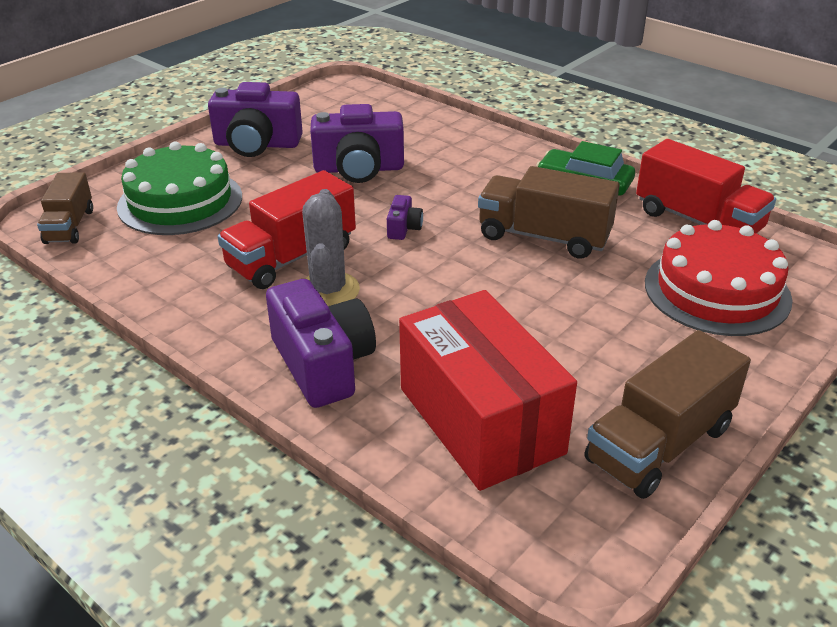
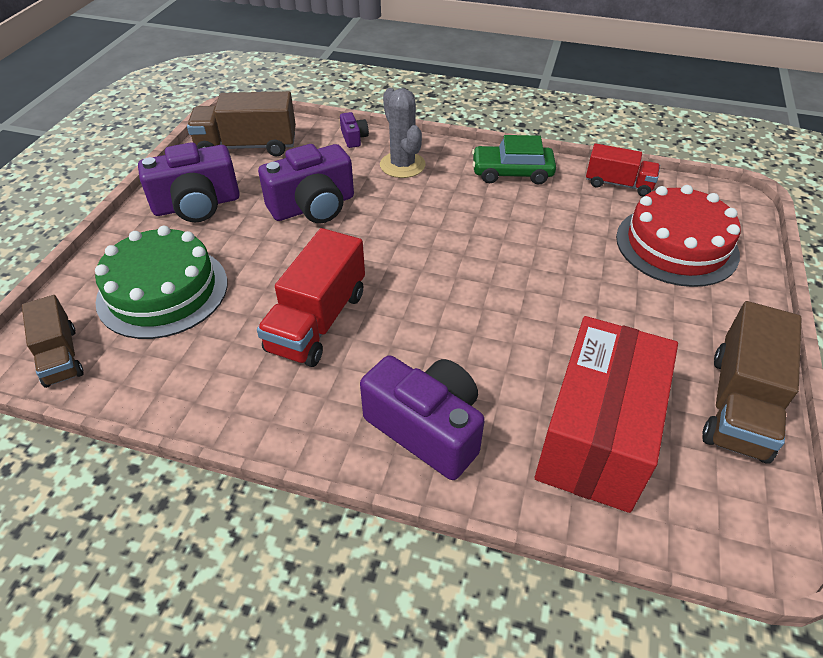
camera: 25 degrees left, 10 degrees up
(328, 290) = (376, 346): grey cactus -> grey cactus (402, 165)
(404, 228) = (396, 258): purple camera -> purple camera (354, 138)
(480, 420) = (596, 435): red box -> red box turned 75 degrees clockwise
(543, 237) = (516, 233): brown truck -> brown truck (247, 146)
(698, 221) = (618, 184): red truck -> red truck, size x0.63

